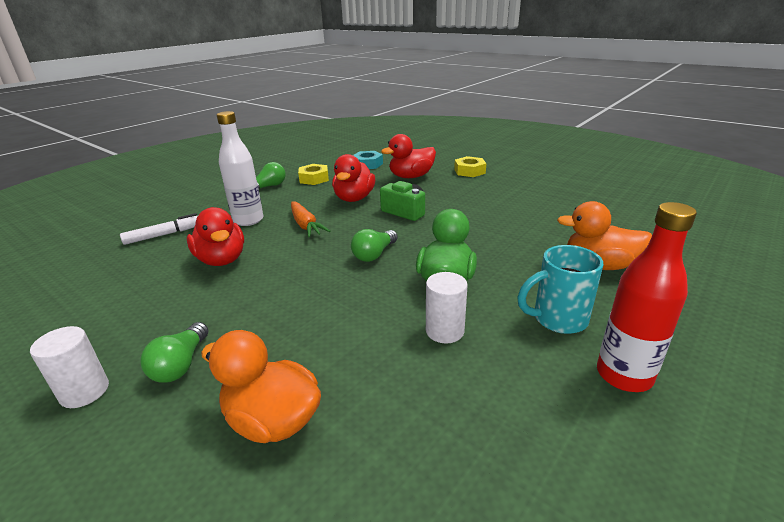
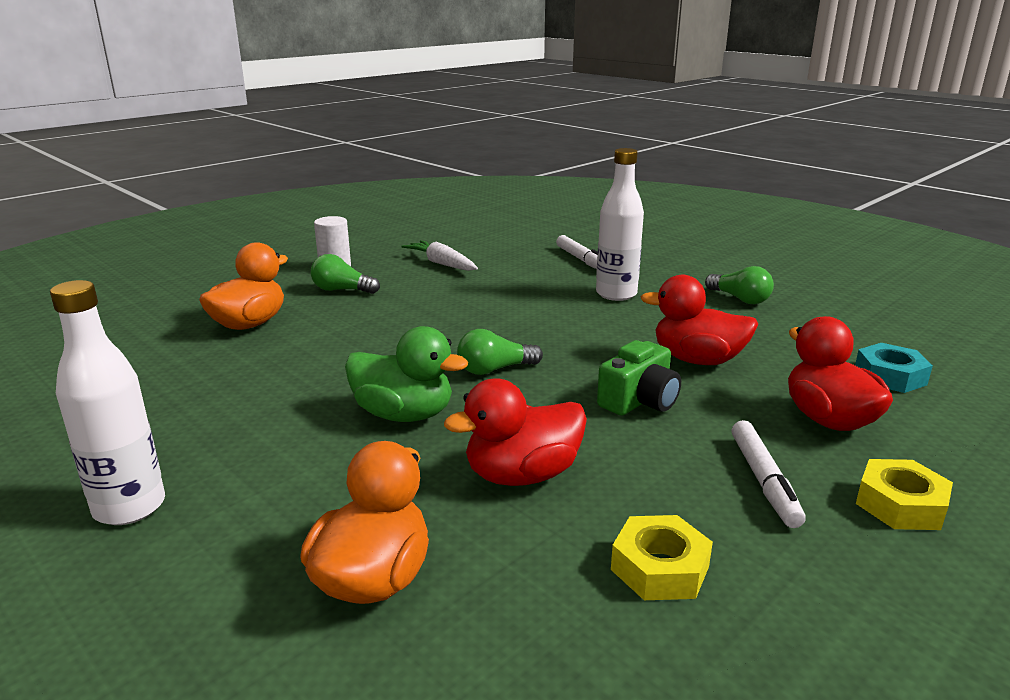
camera: 95 degrees right, 5 degrees down
(128, 305) = (441, 264): none -> white carrot
(222, 260) = (512, 289): red duck -> red duck (522, 475)
(306, 225) = (595, 327): orange carrot -> none
(314, 179) = (785, 328): yellow nut -> yellow nut (659, 568)
(374, 254) = (494, 369): green light bulb -> green light bulb turned 60 degrees counterclockwise
(444, 331) = (299, 402): white cylinder -> none
(466, 189) = (763, 481): none -> white marker
(557, 319) = (262, 486): turquoise mug -> none
(624, 375) = (129, 507): red bottle -> white bottle

